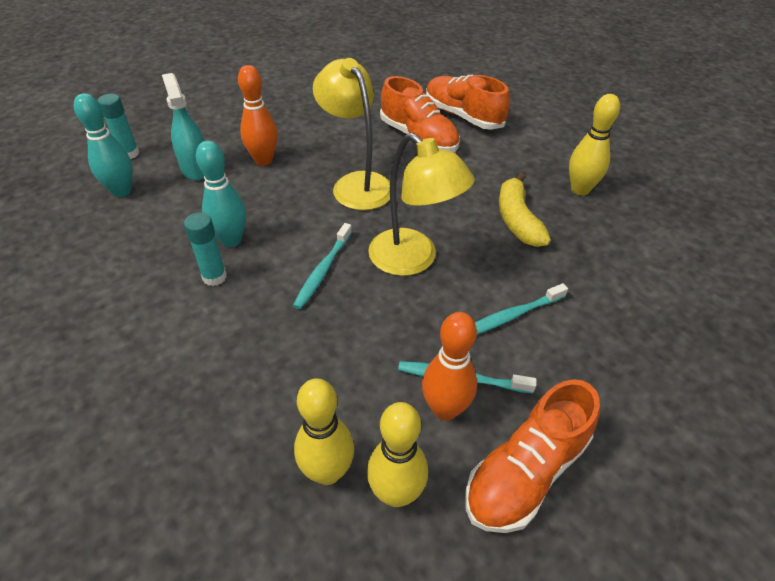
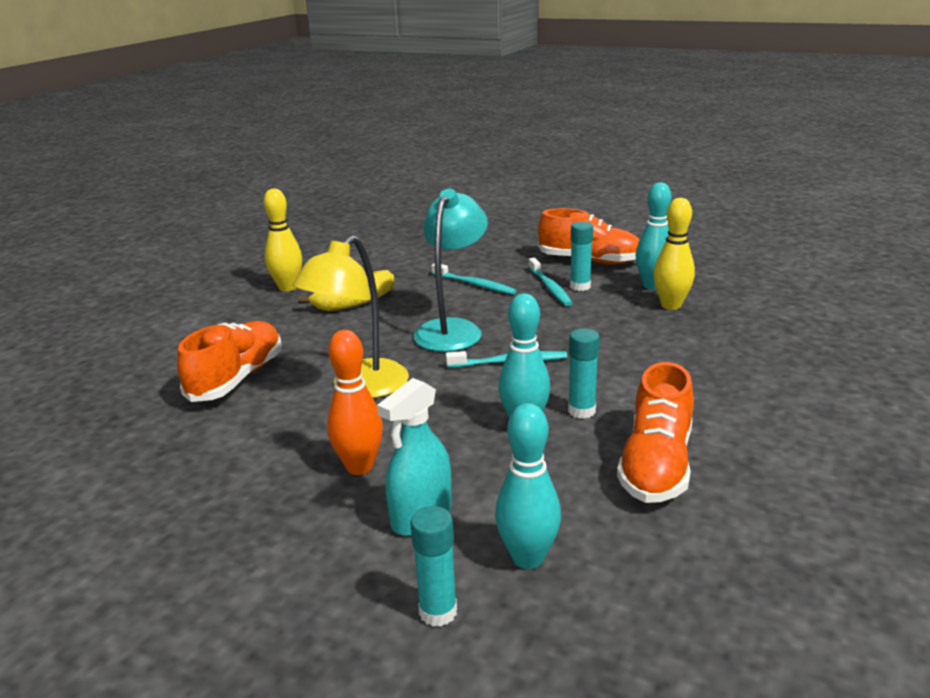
camera: 115 degrees left, 20 degrees down
(396, 493) = (652, 285): yellow bowling pin -> turquoise bowling pin
(413, 260) = (452, 329): yellow lamp -> turquoise lamp
(445, 409) = (580, 286): orange bowling pin -> turquoise glue stick
(463, 116) = (169, 365): orange shoe -> orange shoe (656, 465)

